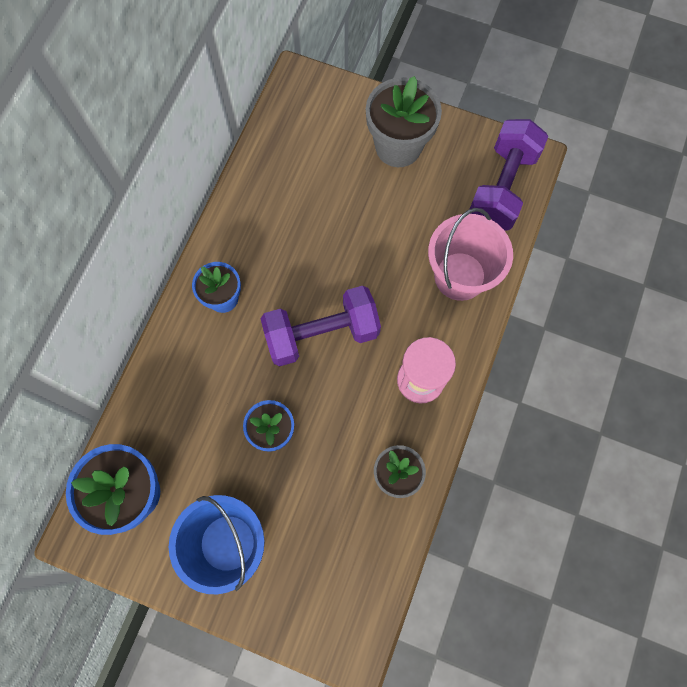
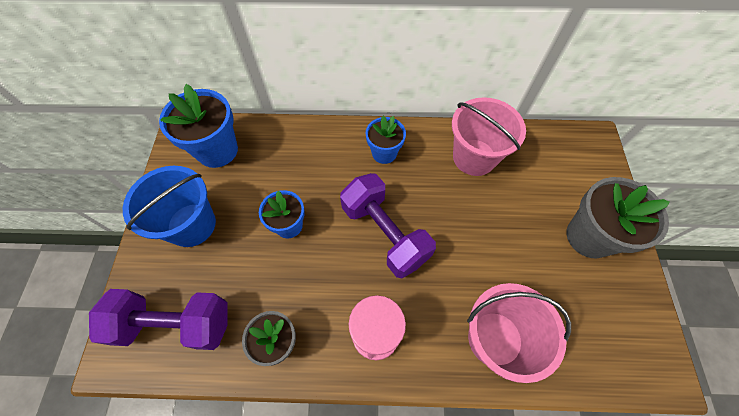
camera: 70 degrees right, 10 degrees down
(269, 207) = (474, 157): none -> pink bucket
(502, 187) = (612, 352): purple dumbbell -> purple dumbbell (175, 324)

